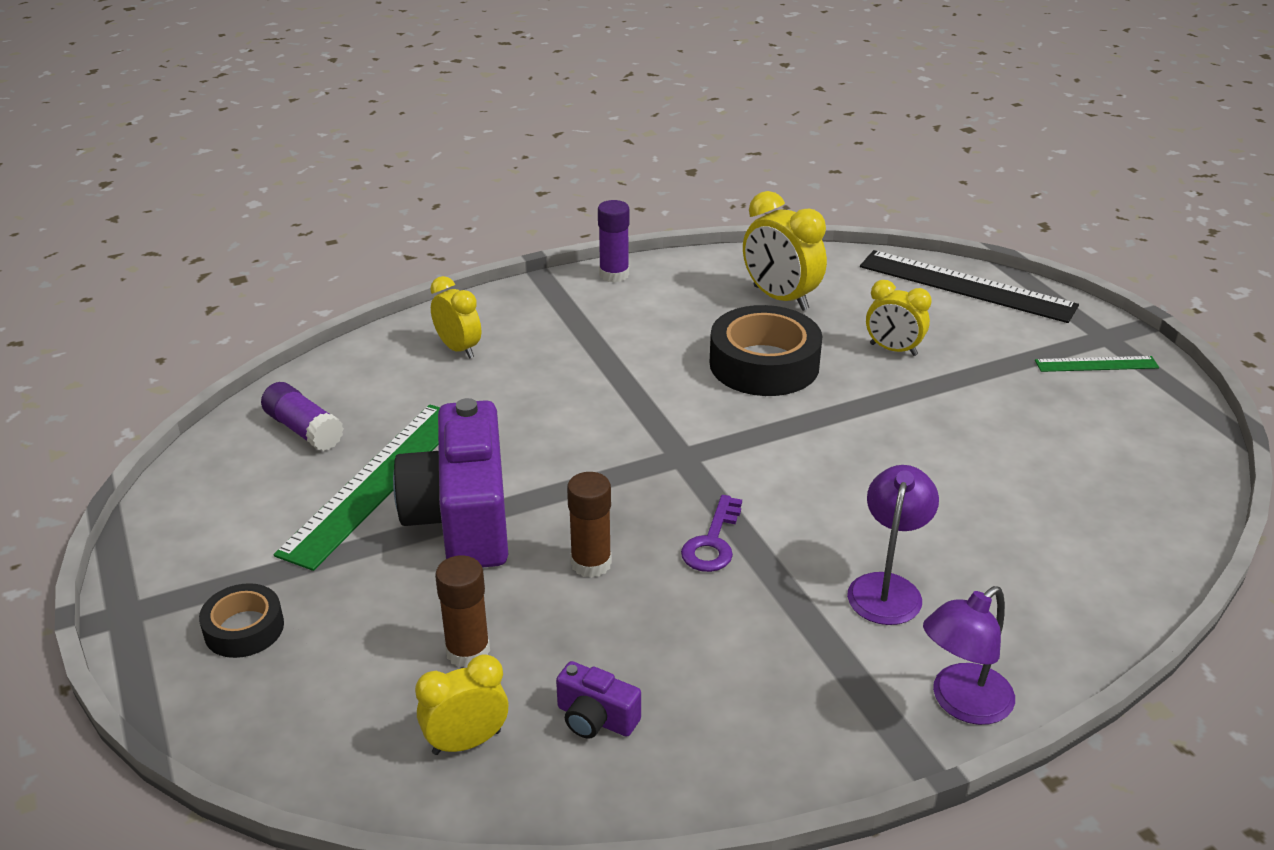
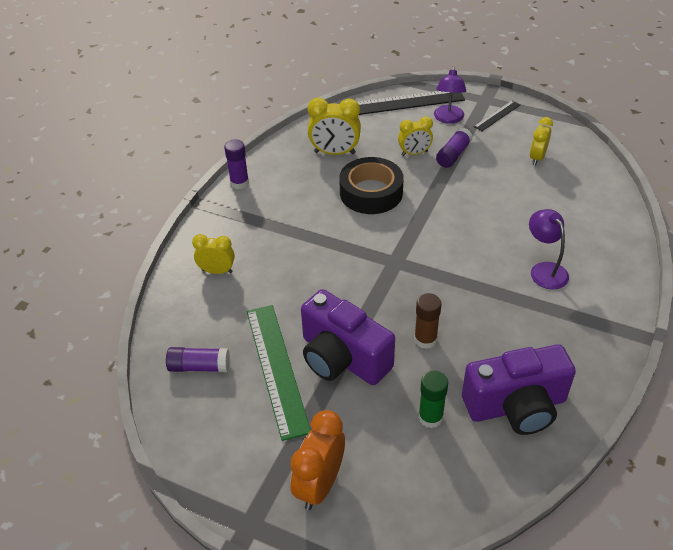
camera: 40 degrees left, 10 degrees up
(244, 628) = (319, 485): black tape -> orange clock
(466, 742) = (483, 456): yellow clock -> yellow clock (537, 158)
(468, 651) = (430, 417): brown glue stick -> green glue stick
(595, 718) = (516, 406): purple camera -> purple camera, size x2.30
(712, 542) = (459, 295): purple key -> none
(951, 378) = (453, 155): none -> purple glue stick
(961, 703) = (623, 301): purple lamp -> purple lamp (448, 119)
(1096, 364) = (497, 116): green ruler -> black ruler

